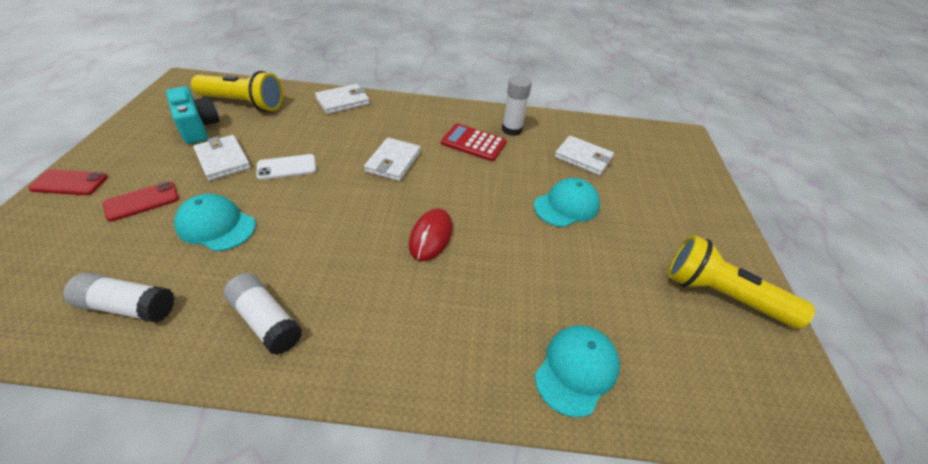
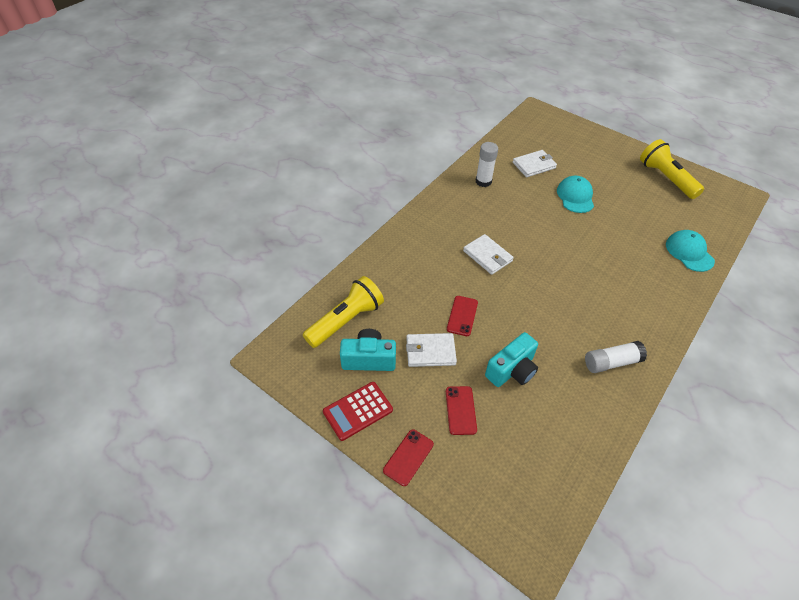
camera: 55 degrees left, 5 degrees up
(129, 306) = (572, 428): white glue stick -> none
(216, 225) = (512, 370): turquoise cap -> turquoise camera
(287, 167) = (462, 316): white phone -> red phone
(343, 101) = (385, 256): white wallet -> none
(431, 236) = (574, 267): red mouse -> none
(473, 143) = (488, 207): red calculator -> red calculator (358, 411)
(721, 295) = (666, 178): yellow flashlight -> yellow flashlight turned 90 degrees clockwise

